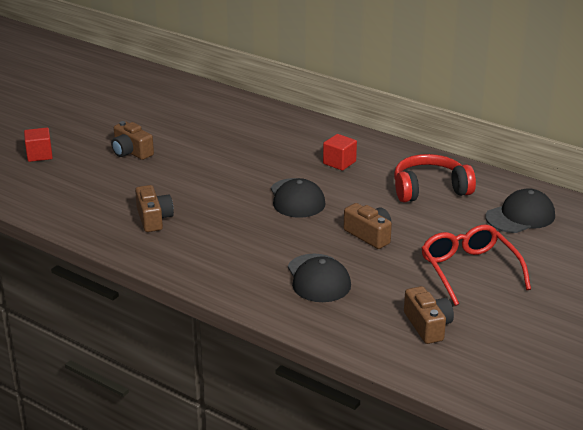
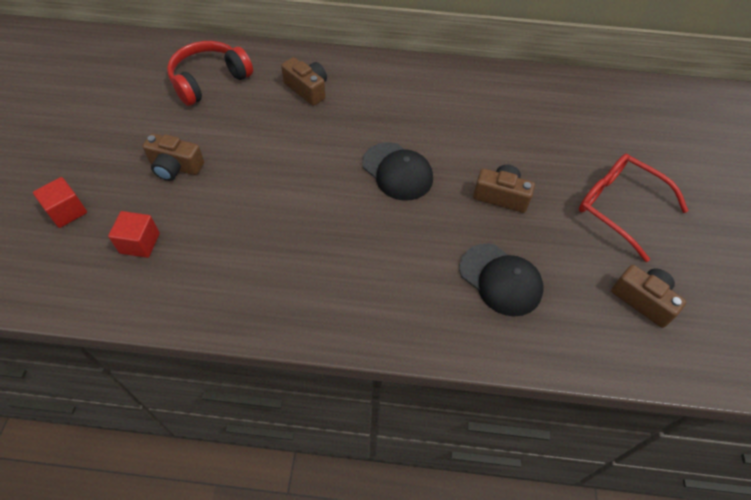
camera: 30 degrees left, 25 degrees up
(154, 218) = (271, 262): brown camera -> brown camera (307, 89)
(339, 162) = (401, 106): red cube -> red cube (140, 243)
(430, 189) = (506, 112): red headphones -> red headphones (209, 80)
(520, 216) = (605, 118): black cap -> none

